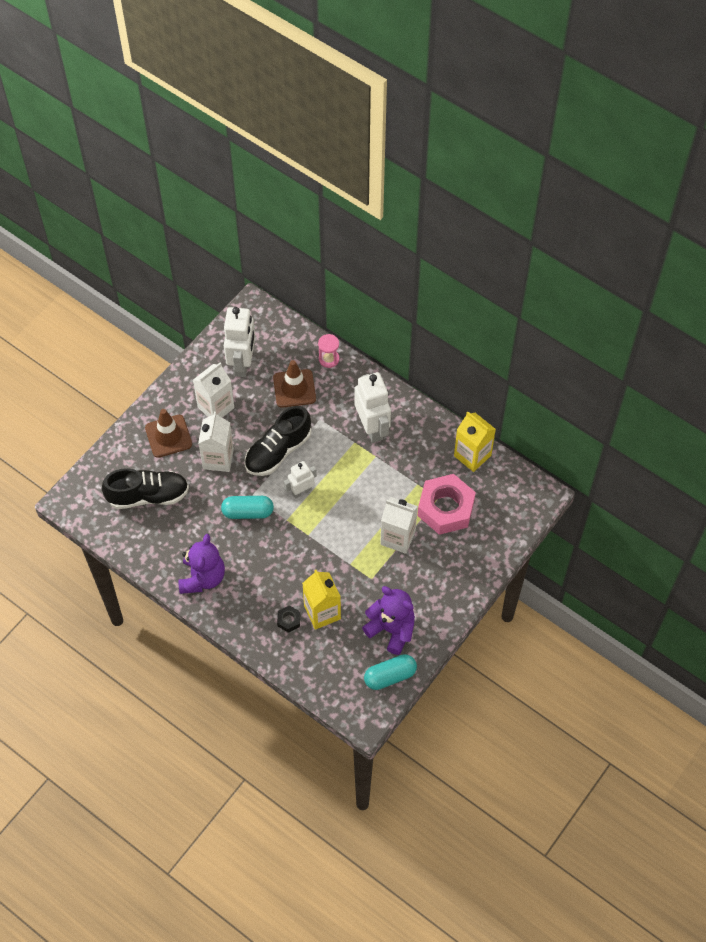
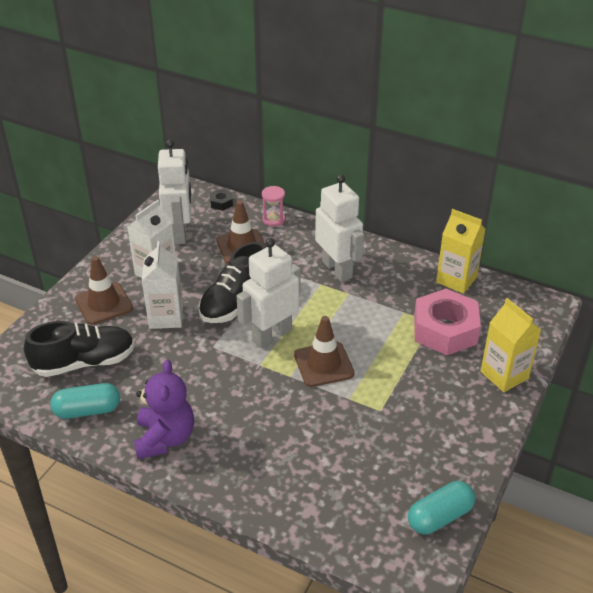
camera: 10 degrees left, 20 degrees down
(248, 512) = (211, 363): turquoise capsule -> turquoise capsule (87, 410)
(288, 620) = (287, 470): black nut -> black nut (221, 203)
(301, 491) = (271, 335): white robot -> white robot, size x1.74
(322, 612) = (329, 455): yellow carton -> yellow carton (504, 375)
(337, 528) = (323, 364): none -> brown traffic cone
(391, 629) = (423, 462): purple teddy bear -> none
(398, 537) = (399, 364): white carton -> none

